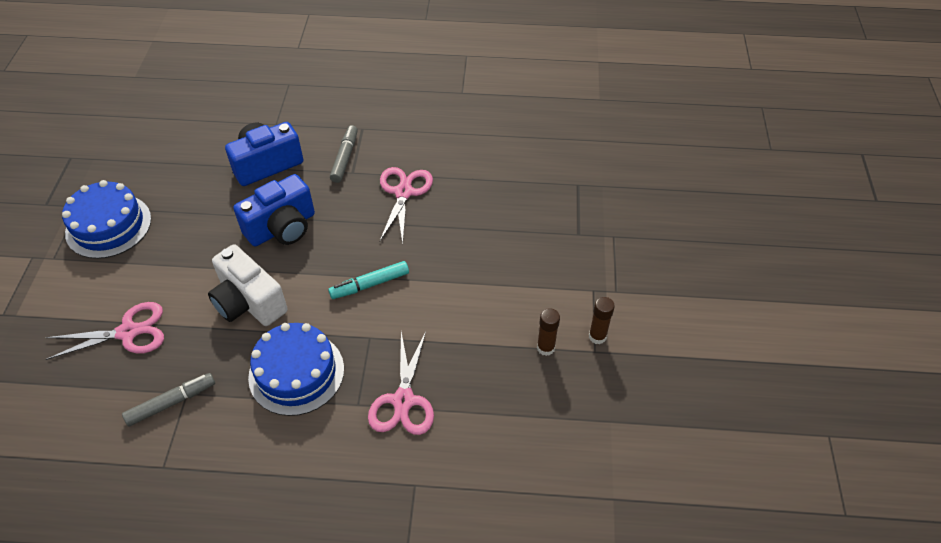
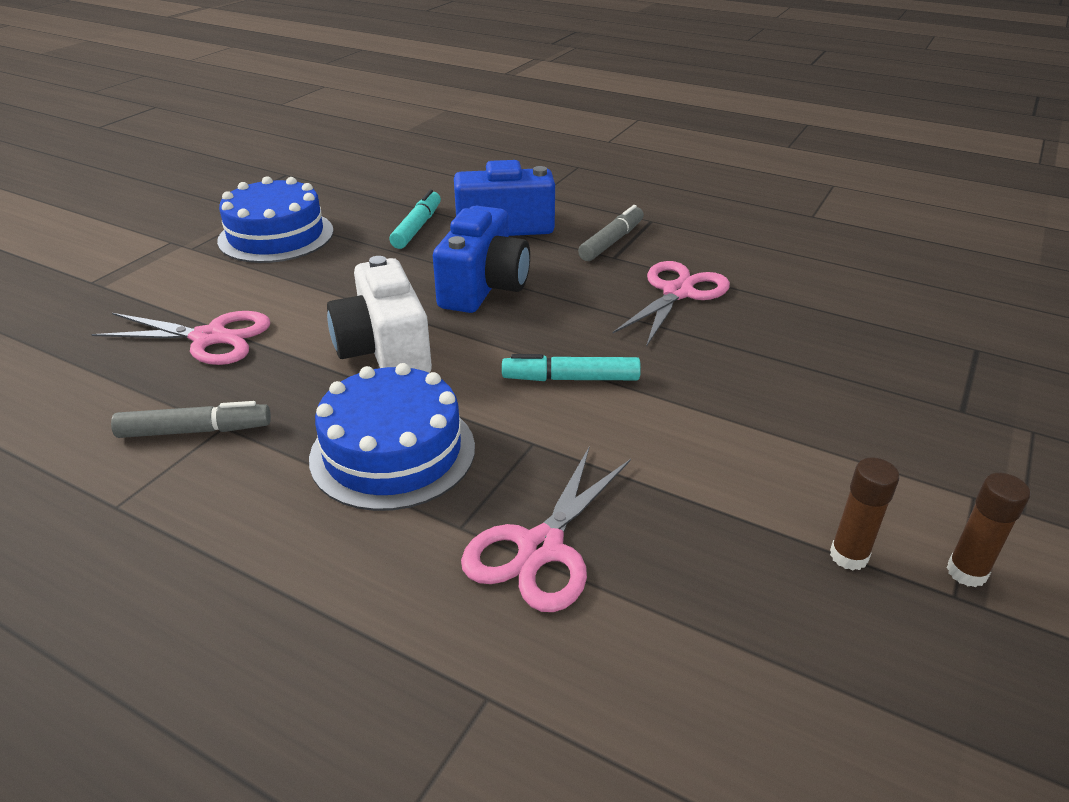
camera: 25 degrees right, 15 degrees down
(206, 185) = (417, 227): none -> turquoise marker
(282, 228) = (483, 287): blue camera -> blue camera turned 60 degrees counterclockwise

